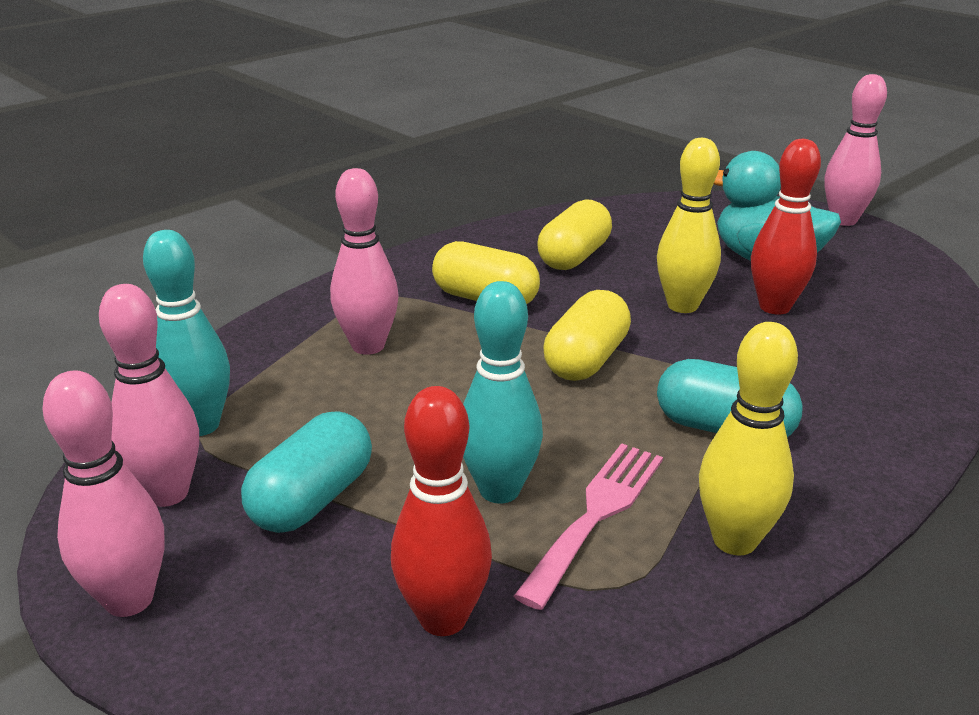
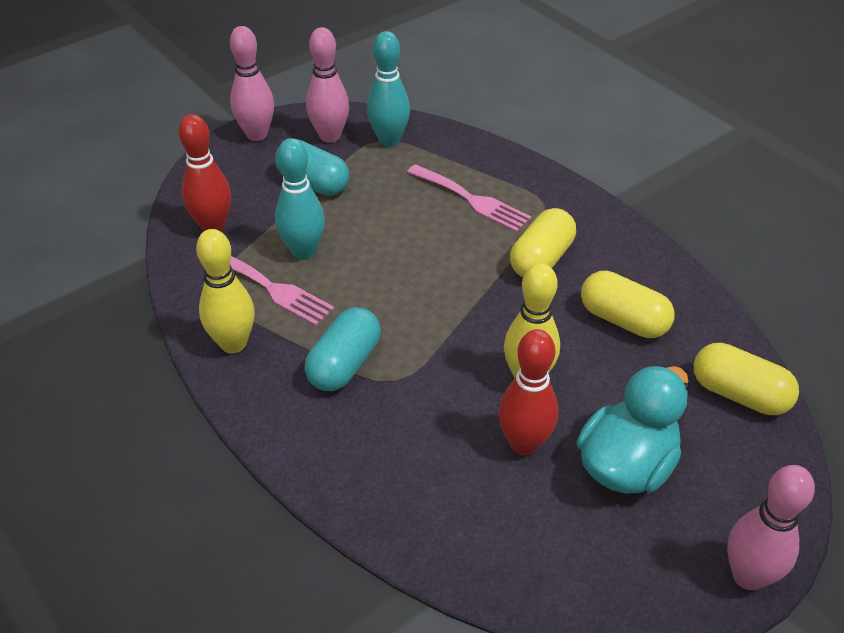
camera: 95 degrees right, 15 degrees up
(368, 346) = (472, 200): pink bowling pin -> pink fork
(586, 360) = (443, 305): yellow capsule -> yellow capsule (739, 394)

